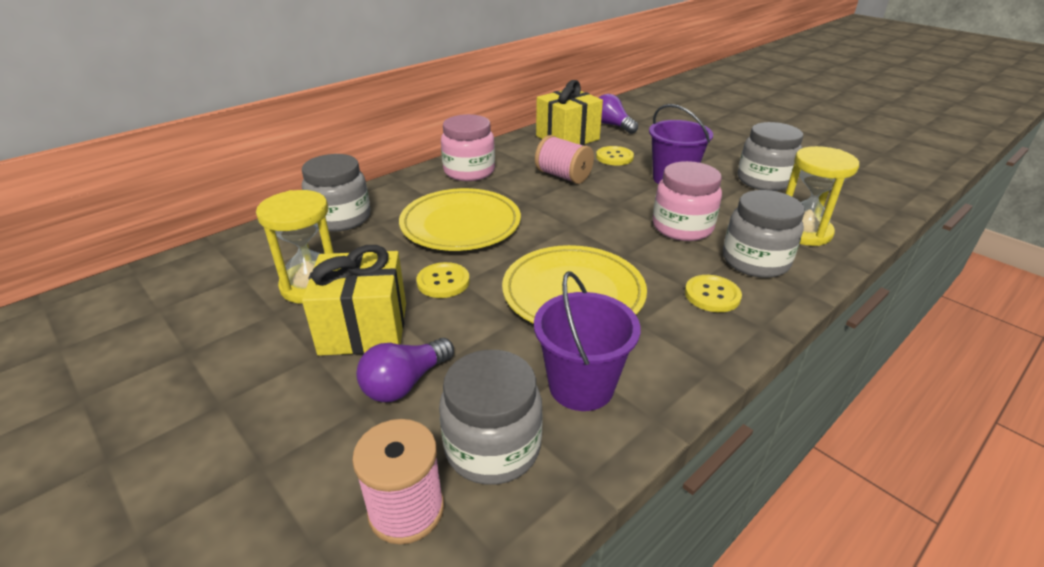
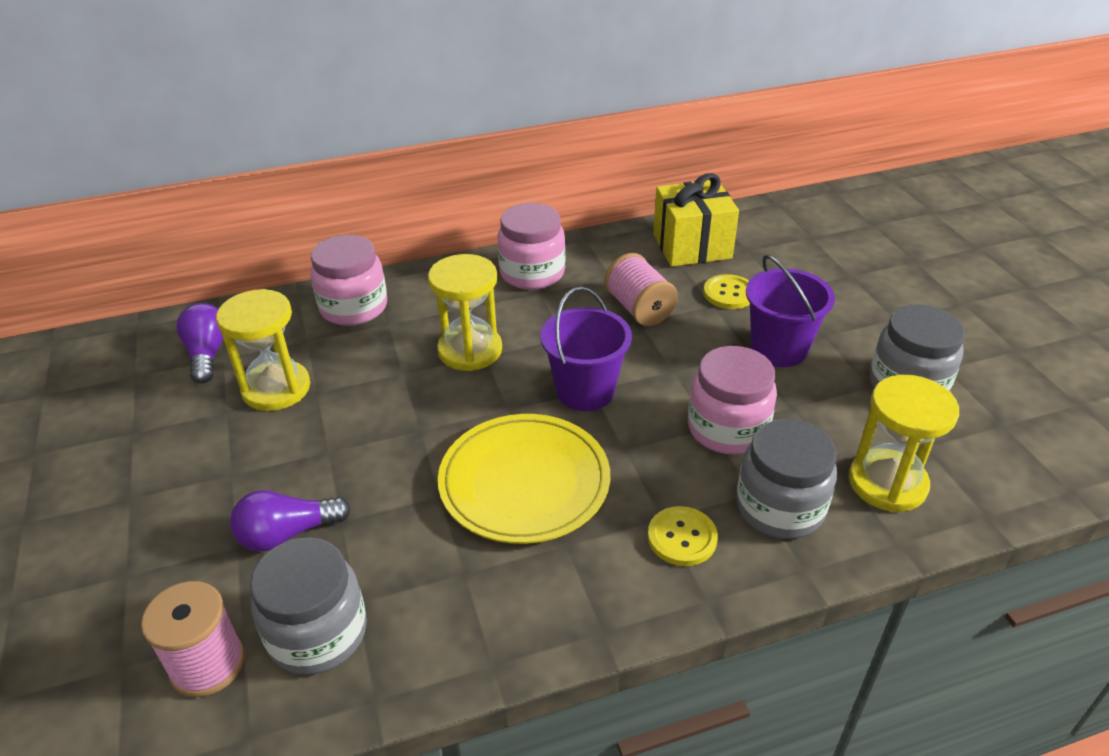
camera: 25 degrees right, 5 degrees up
(341, 218) = (354, 307): grey jar -> pink jar
(364, 328) = (291, 457): yellow gift -> none
(443, 282) = (400, 423): yellow button -> none
(460, 224) = (470, 350): yellow plate -> yellow hourglass
(581, 386) = (447, 600): purple bucket -> purple bucket (585, 391)
(612, 125) = (769, 238): purple light bulb -> purple light bulb (207, 354)

